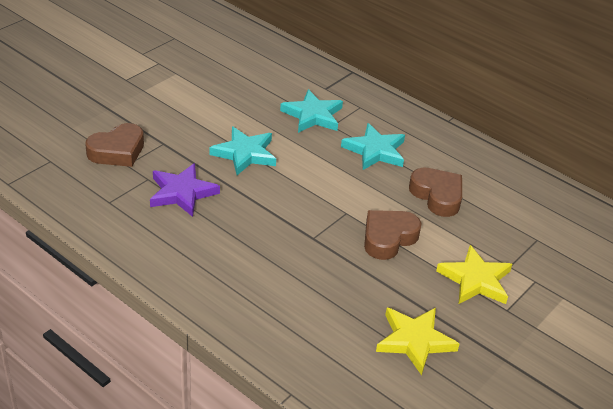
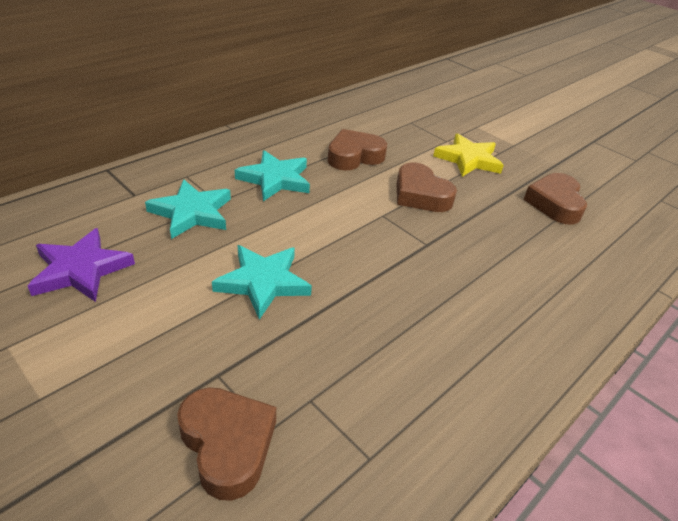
camera: 85 degrees left, 0 degrees up
(182, 193) = (347, 357): purple star -> purple star (81, 270)
(414, 341) = (554, 204): yellow star -> brown heart

